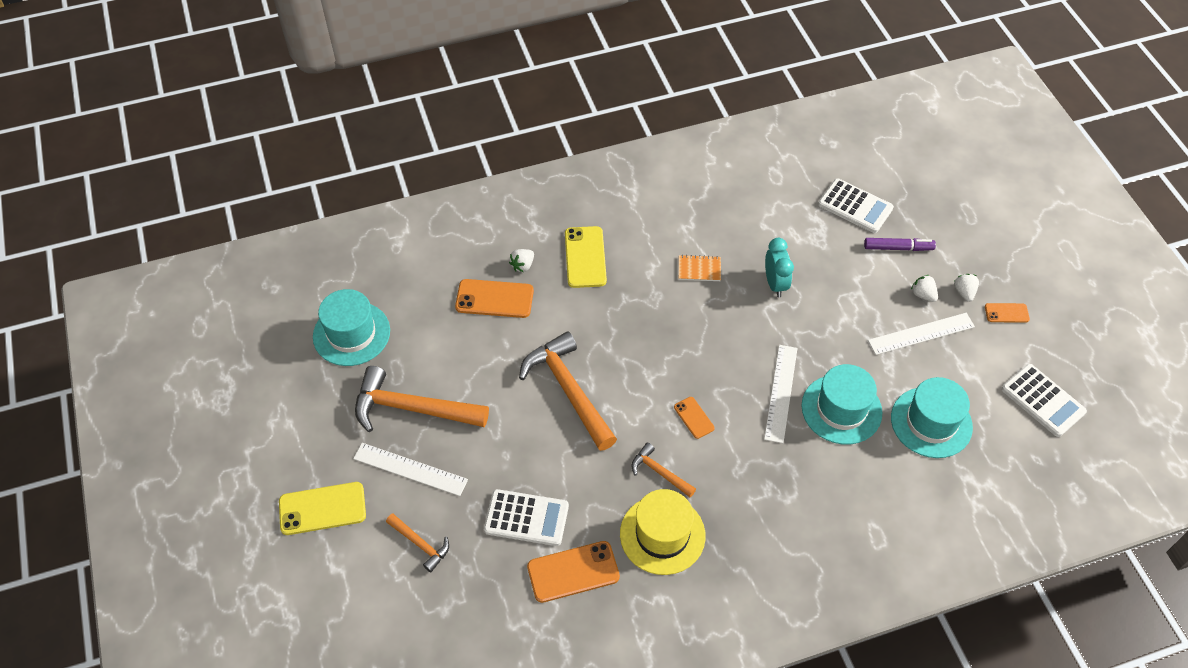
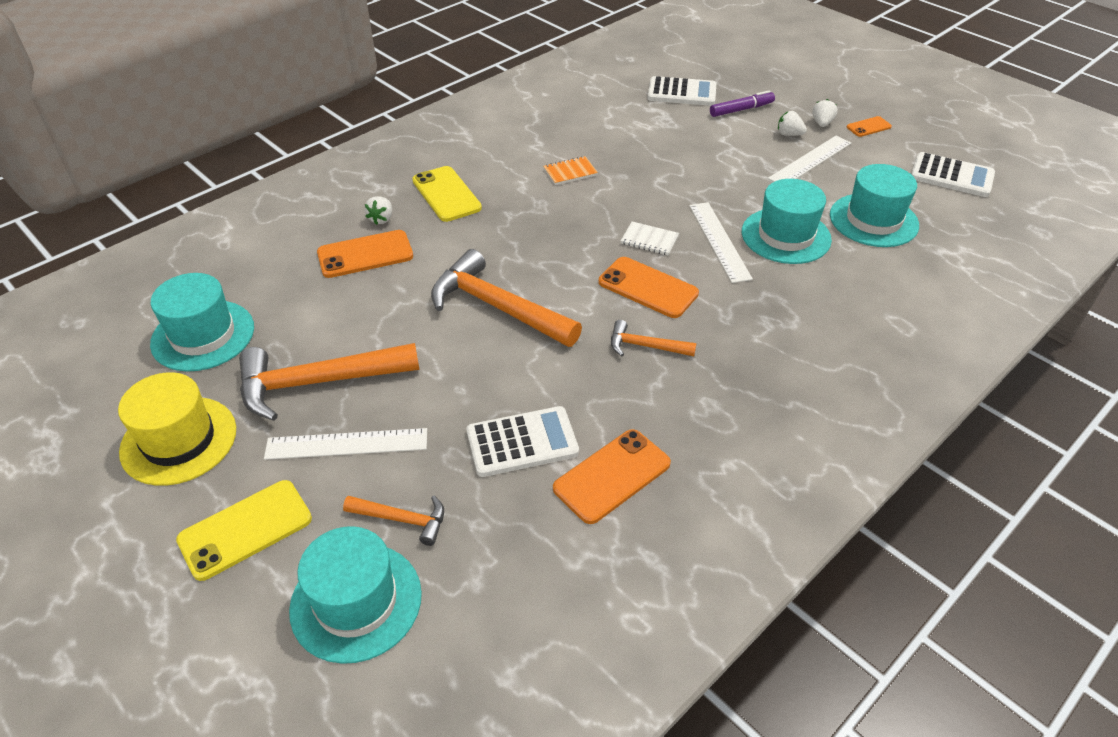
camera: 25 degrees left, 10 degrees down
(368, 590) = (356, 601): none -> turquoise hat
(662, 534) = (688, 401): yellow hat -> yellow hat (179, 440)
(694, 417) = (648, 288): orange phone -> orange phone, size x1.81
(723, 369) = (649, 240): none -> white notebook
(775, 284) = (651, 163): turquoise clock -> none
(964, 292) = (822, 123): white strawberry -> white strawberry turned 45 degrees clockwise

